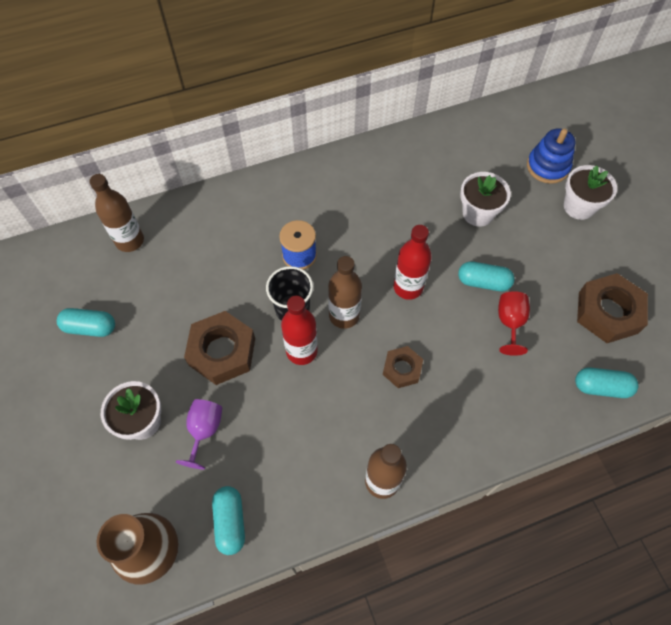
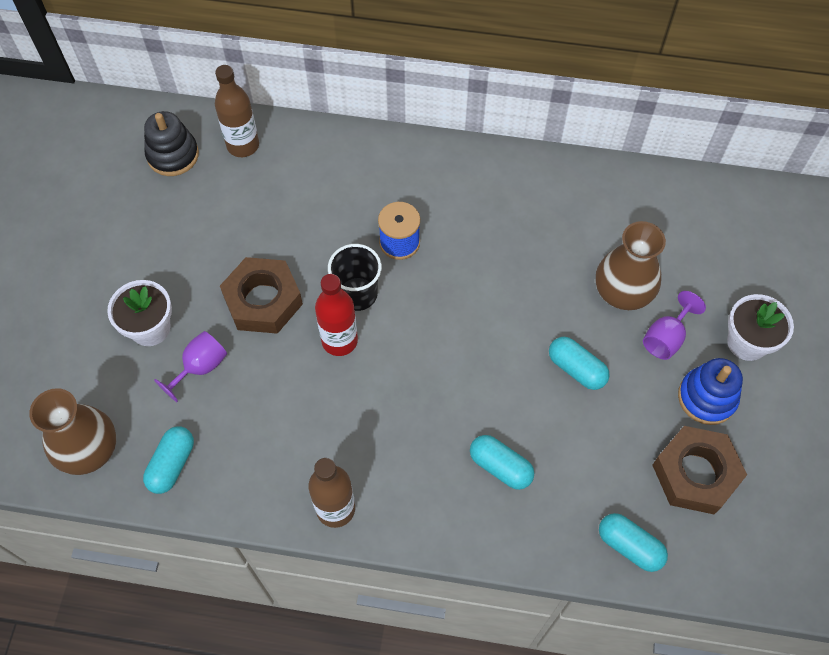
camera: 30 degrees right, 0 degrees up
(75, 275) = (173, 155): none -> black stacking toy
(90, 327) = (156, 213): turquoise capsule -> turquoise capsule (500, 467)
(344, 315) = (405, 327): brown bottle -> none
(402, 369) = (428, 412): brown nut -> none
(408, 287) = (491, 332): red bottle -> none
(478, 213) = (622, 292): white flower pot -> brown vase
(510, 323) = (575, 426): red goblet -> none
(527, 230) = (666, 338): none -> purple goblet
(547, 166) = (742, 279): blue stacking toy -> blue stacking toy (707, 397)

